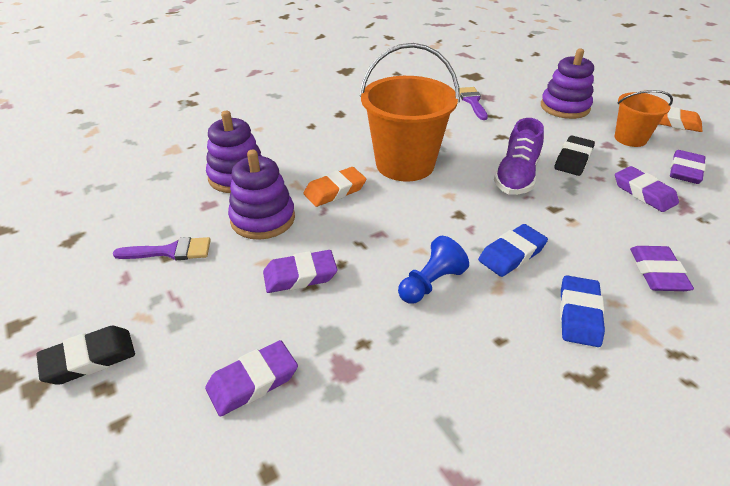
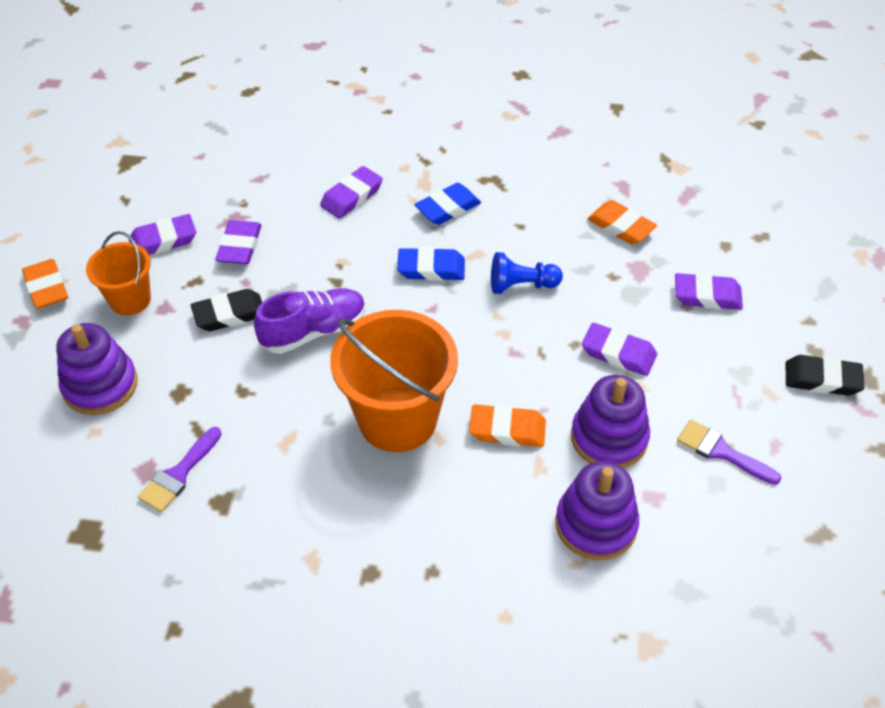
camera: 140 degrees left, 10 degrees up
(407, 411) = (621, 226): none -> orange eraser

